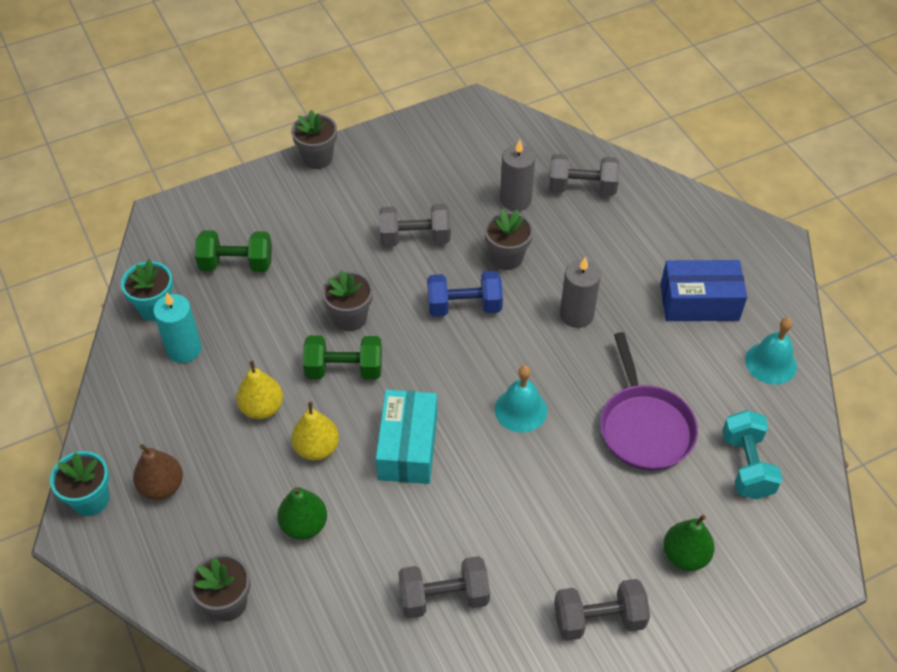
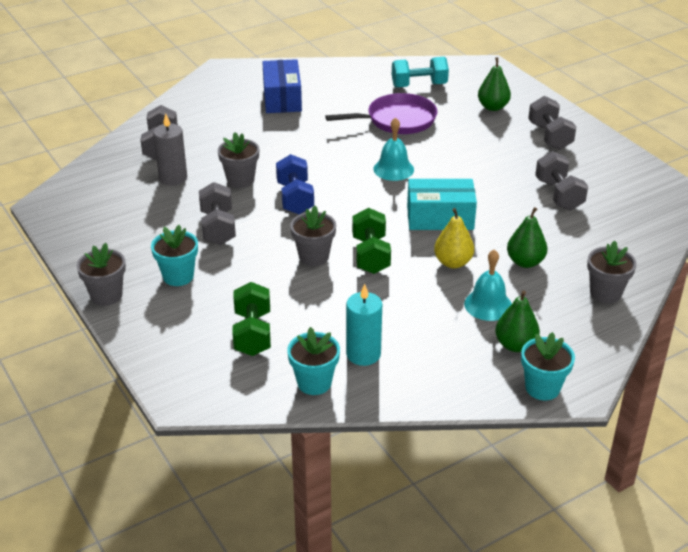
camera: 95 degrees left, 15 degrees down
(162, 486) = (515, 345): brown pear -> green pear
(262, 408) = (420, 297): yellow pear -> none
(337, 208) = (178, 276): none -> turquoise flower pot
(576, 315) = (299, 147): grey candle -> none
(771, 363) = (333, 75): turquoise bell -> turquoise bell (488, 305)

